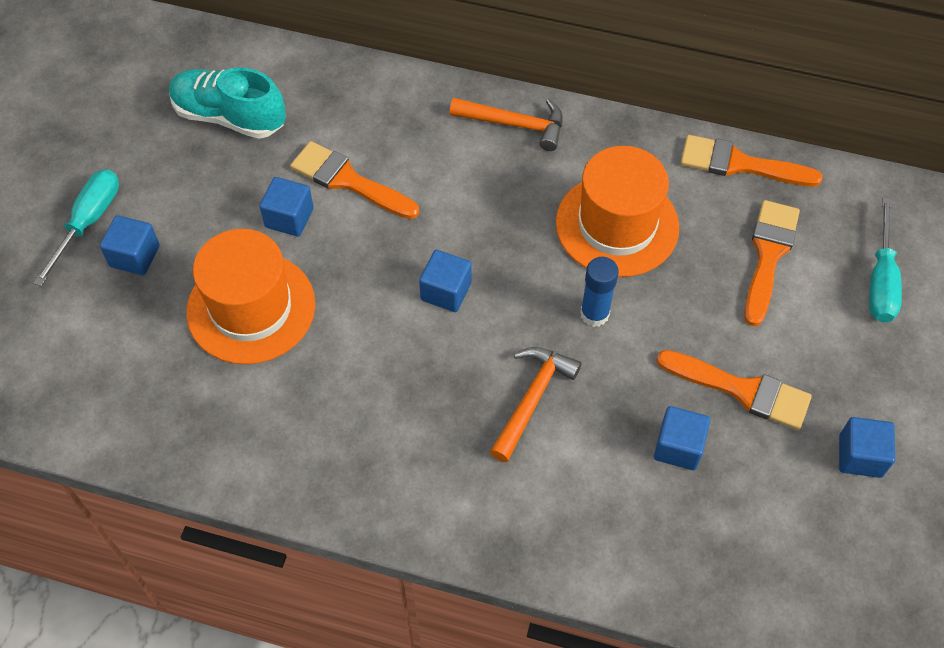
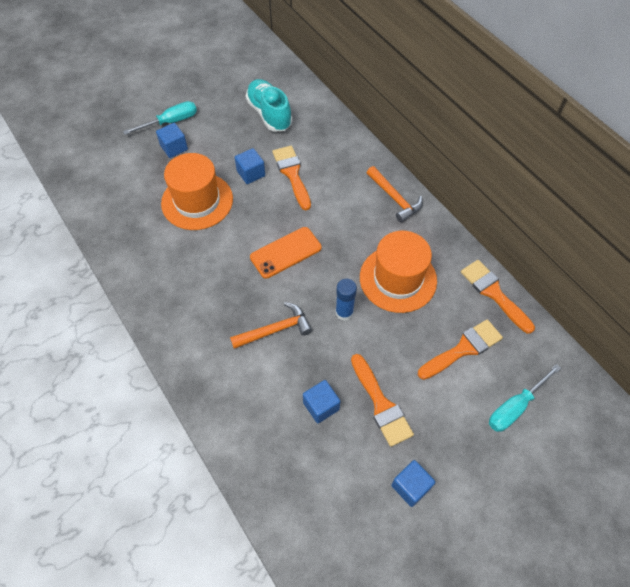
camera: 40 degrees right, 0 degrees up
(446, 291) = (285, 252): blue cube -> orange phone

